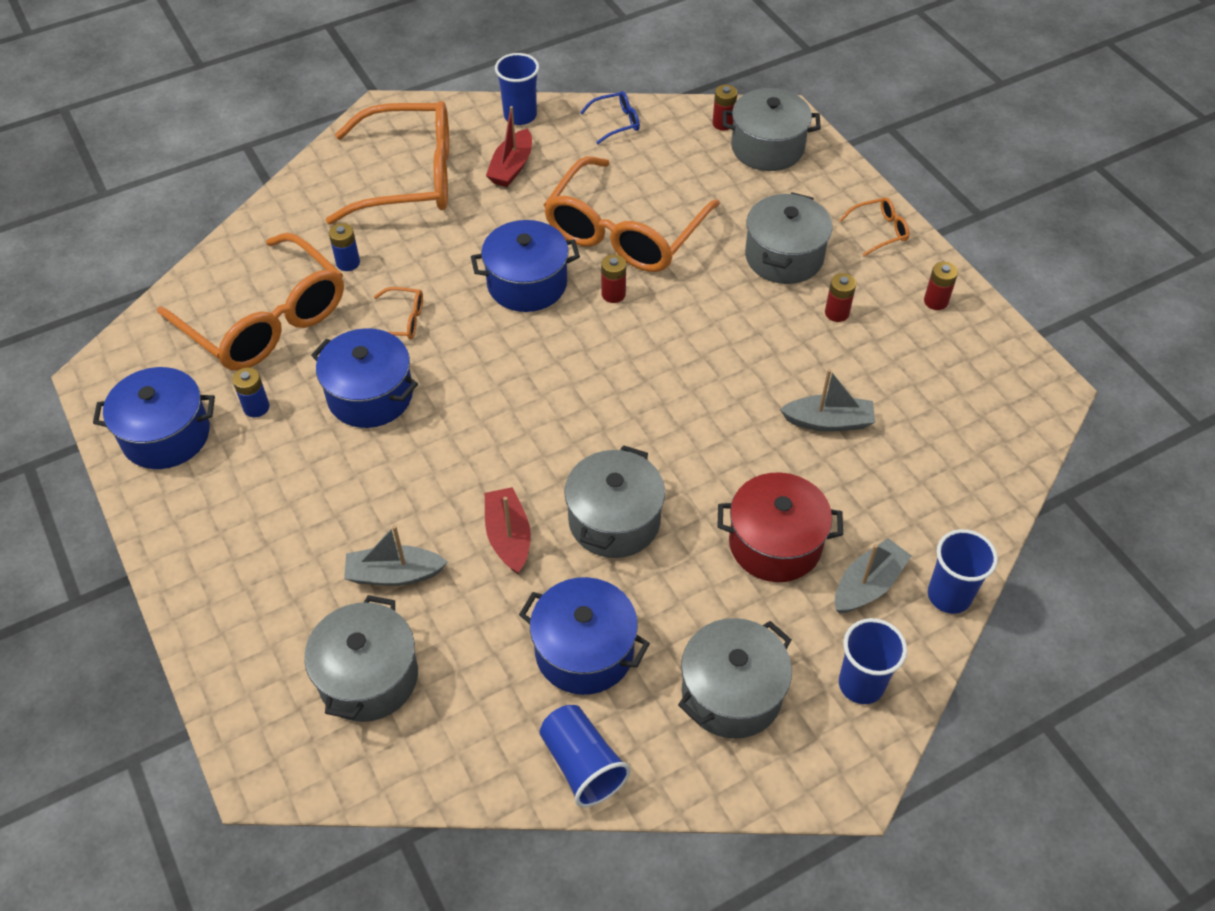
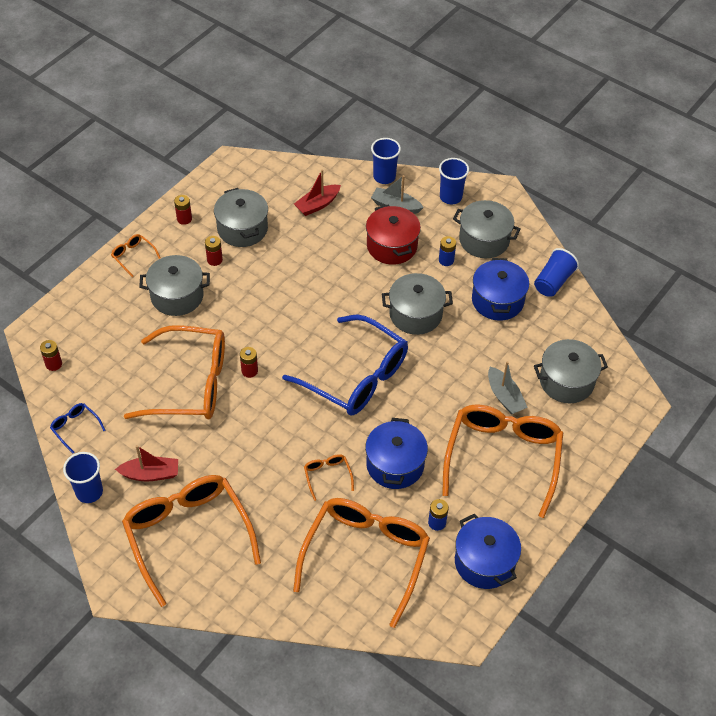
camera: 115 degrees left, 0 degrees up
(297, 524) = (503, 457): none -> orange glasses
(348, 263) = (291, 533): blue battery -> blue battery (446, 260)
(508, 537) = (452, 356): red boat -> red boat (317, 205)
(527, 284) = (262, 420): blue pot -> none
(538, 404) = (356, 377): none -> blue glasses
(767, 148) = (72, 332): grey pot -> grey pot (242, 229)
(828, 421) = (300, 244): grey boat -> none

